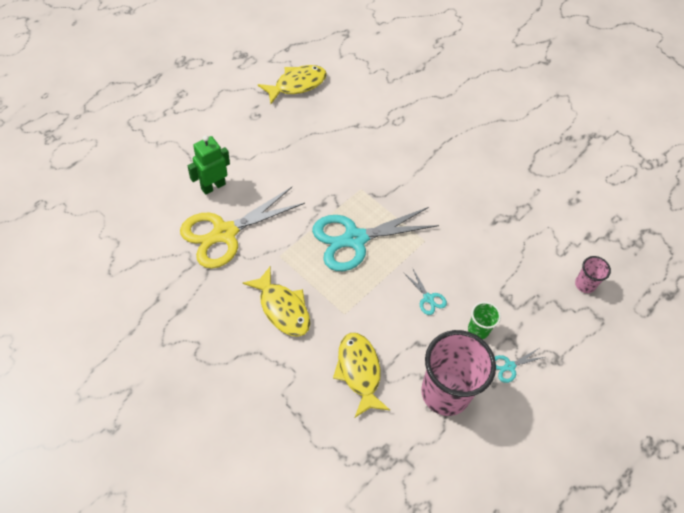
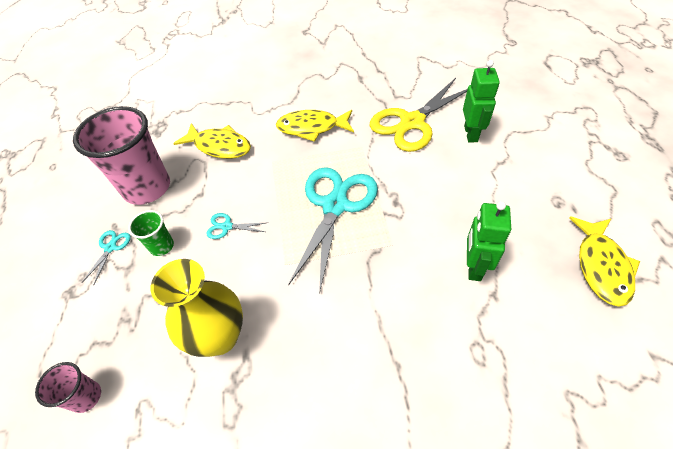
camera: 135 degrees right, 5 degrees down
(224, 233) = (412, 122): yellow scissors -> yellow scissors turned 135 degrees counterclockwise
(344, 140) = (474, 267): none -> green robot
(497, 243) = (219, 337): none -> yellow vase

